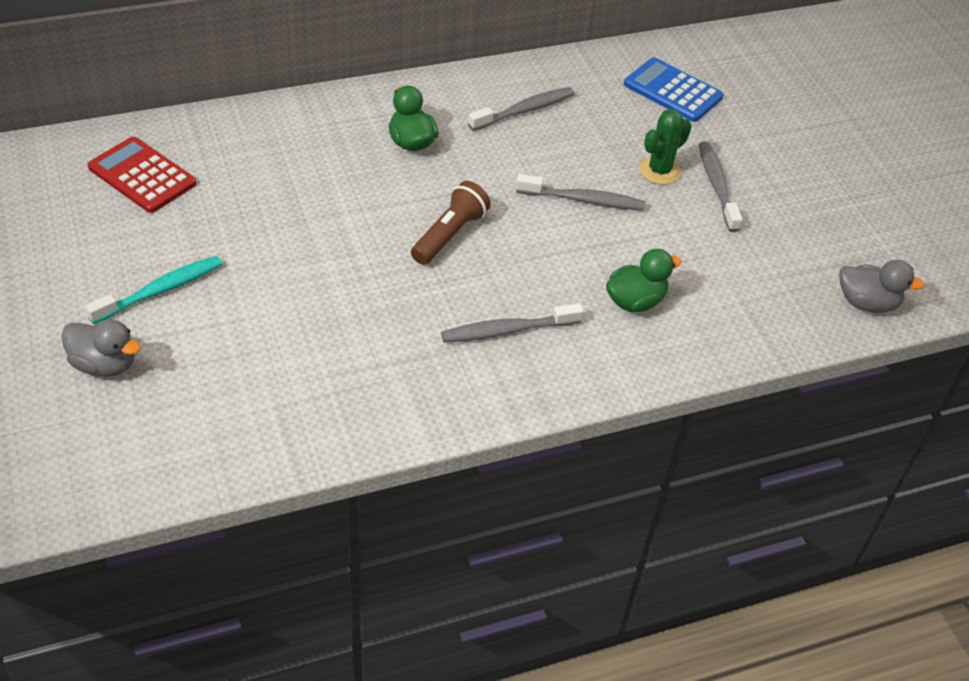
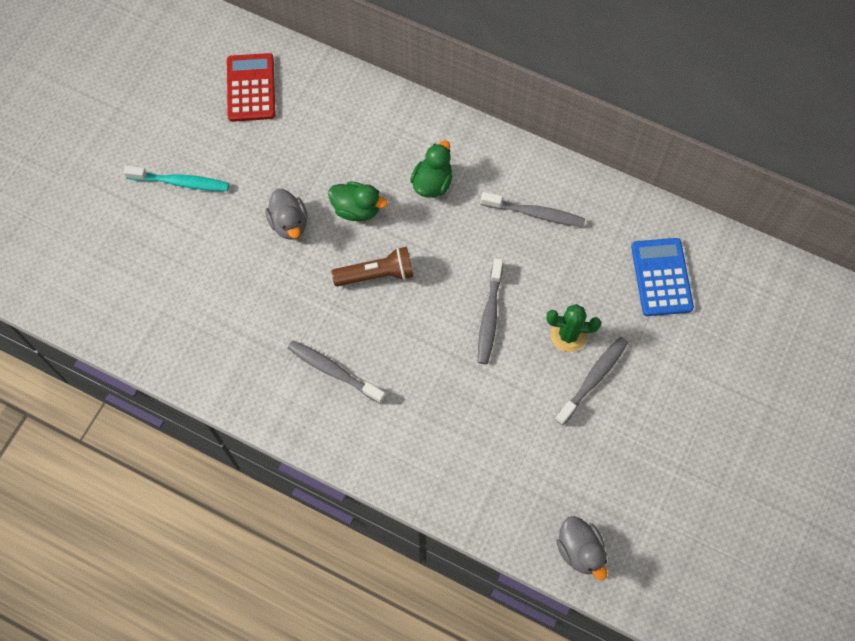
camera: 50 degrees right, 20 degrees up
(104, 364) = (108, 211): grey duck -> grey duck (289, 223)
(583, 200) = (489, 316): grey toothbrush -> grey toothbrush turned 45 degrees clockwise
(635, 301) = (431, 417): green duck -> green duck (357, 209)

